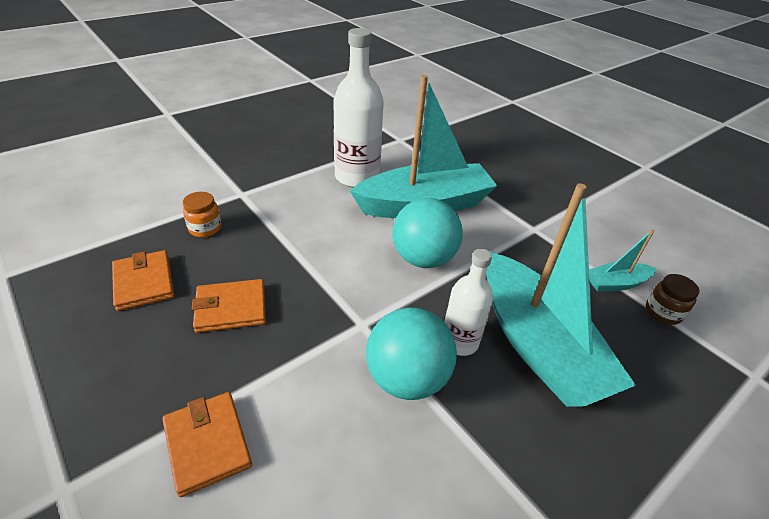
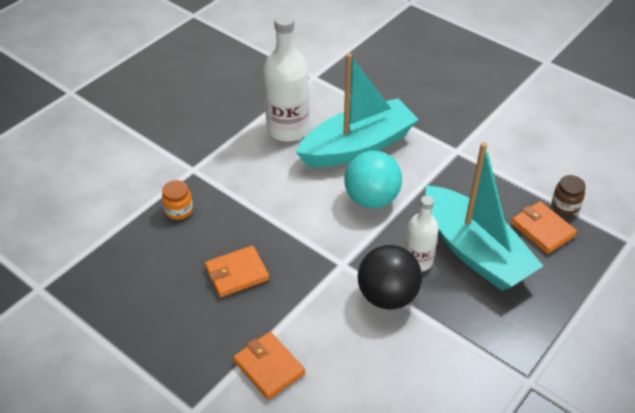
camera: 10 degrees left, 5 degrees up
(144, 282) = (157, 268): orange wallet -> orange wallet (542, 229)
(407, 378) = (387, 296): turquoise ball -> black ball
(616, 283) = (528, 188): turquoise boat -> none

